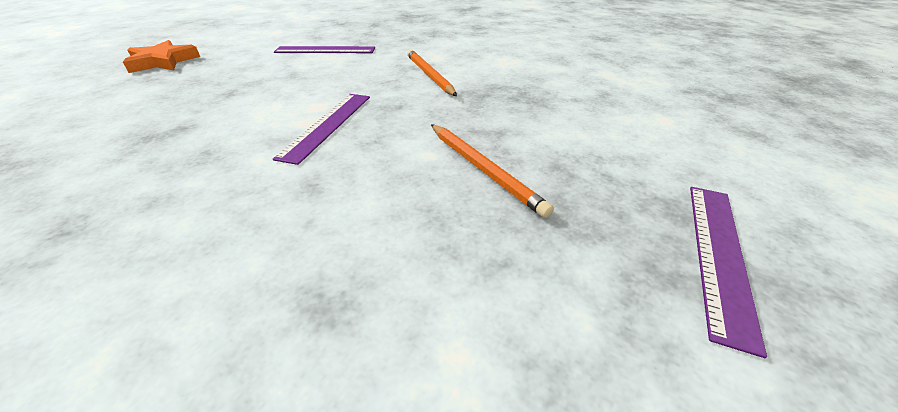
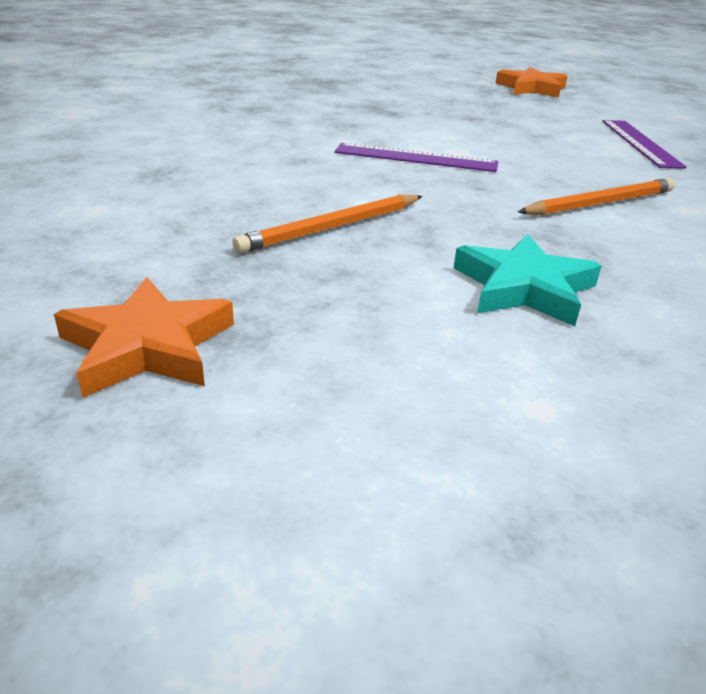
camera: 85 degrees right, 5 degrees down
(552, 109) = (523, 288): none -> turquoise star
(719, 254) = (148, 346): purple ruler -> orange star

